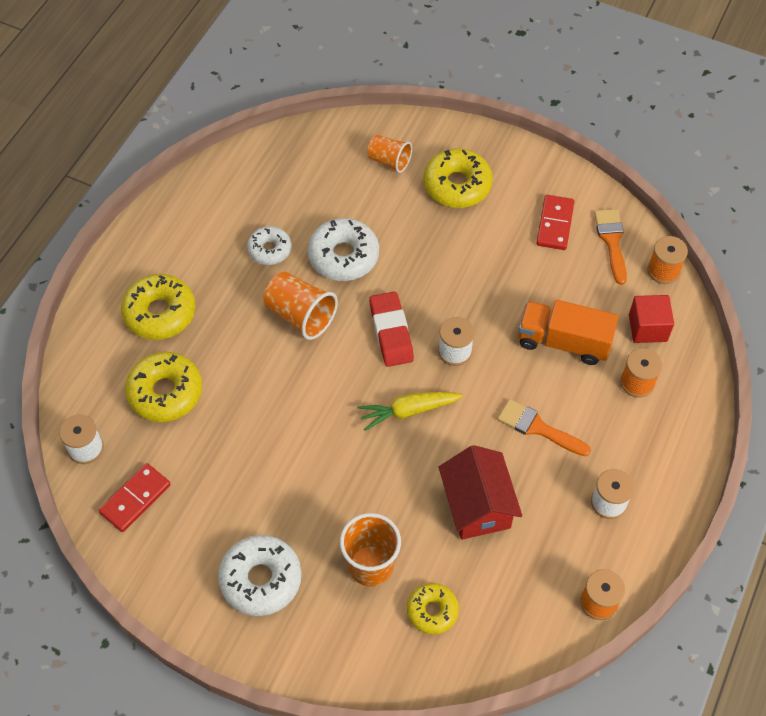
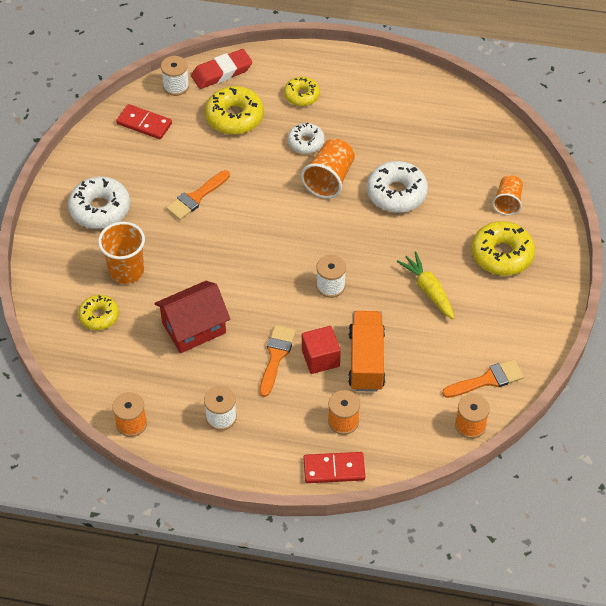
camera: 75 degrees right, 5 degrees down
(160, 313) = (301, 95): yellow donut -> yellow donut, size x0.62
(269, 250) = (384, 145): white donut -> white donut (306, 142)
(280, 463) = (196, 197): none -> orange brush
(391, 332) = (334, 240): red eraser -> red eraser (221, 72)
(408, 411) = (264, 266): yellow carrot -> yellow carrot (428, 290)
(554, 224) = (489, 333): red domino -> red domino (334, 469)
(647, 328) = (403, 421): red cube -> red cube (320, 358)

